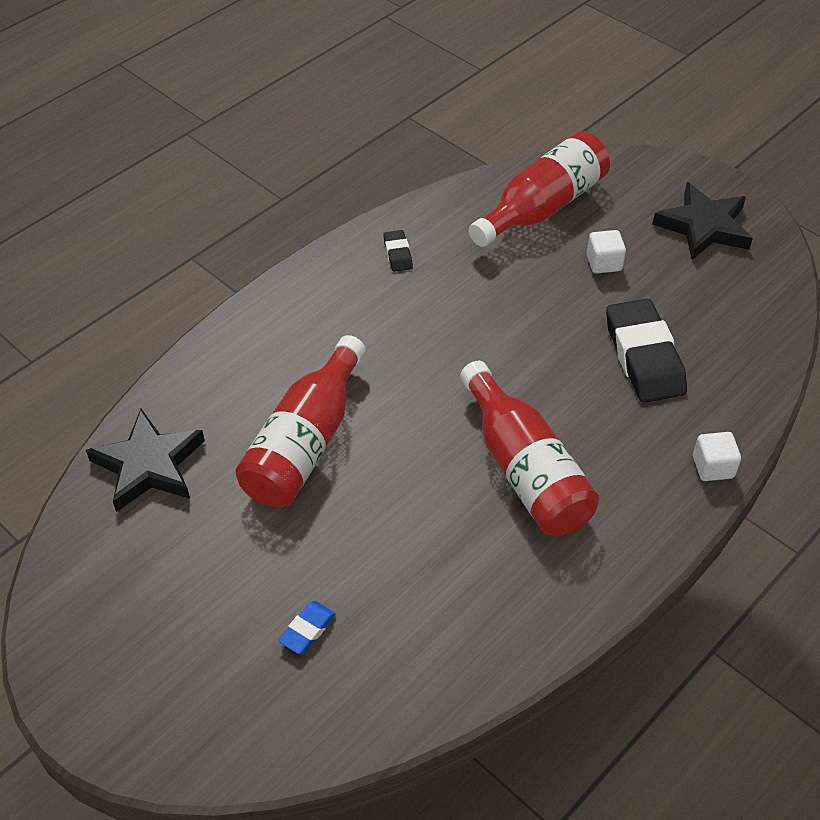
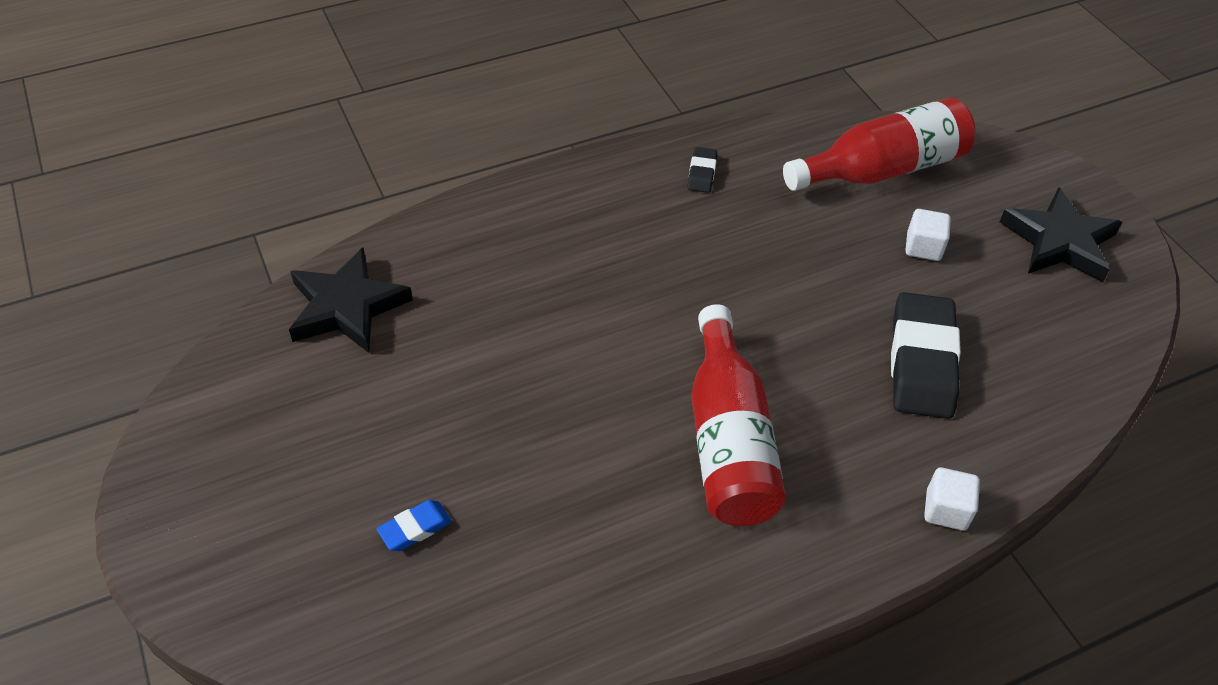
camera: 20 degrees right, 0 degrees up
(305, 443) = (510, 335): red bottle -> none

